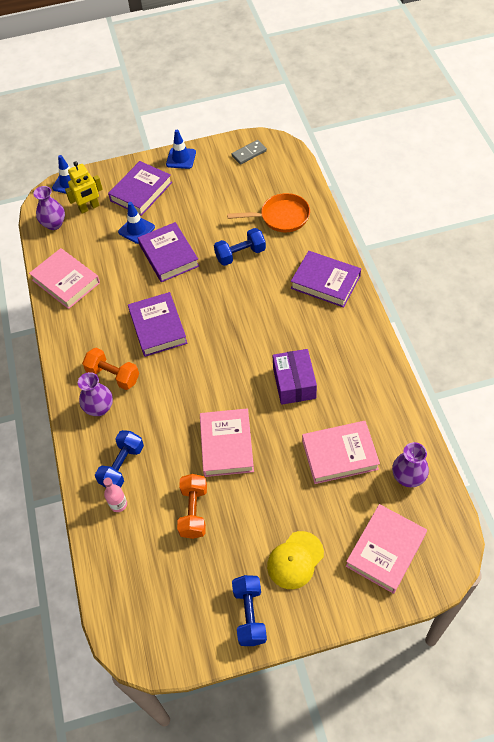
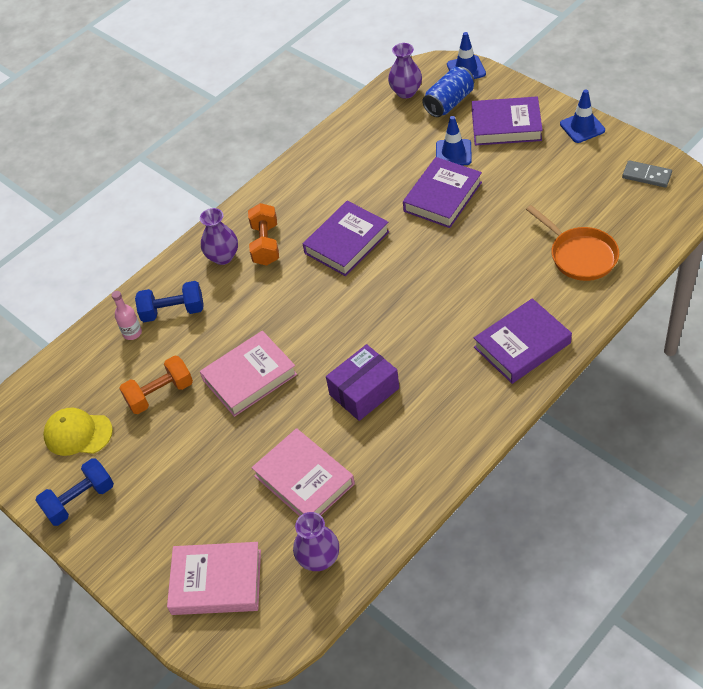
camera: 60 degrees right, 5 degrees down
(66, 281) = (345, 144): pink book -> none
(89, 208) = (449, 103): yellow robot -> blue can
(240, 254) = (495, 251): blue dumbbell -> none
(295, 560) = (158, 506): yellow cap -> yellow cap (78, 433)
(325, 282) = (522, 345): purple book -> purple book turned 60 degrees clockwise

